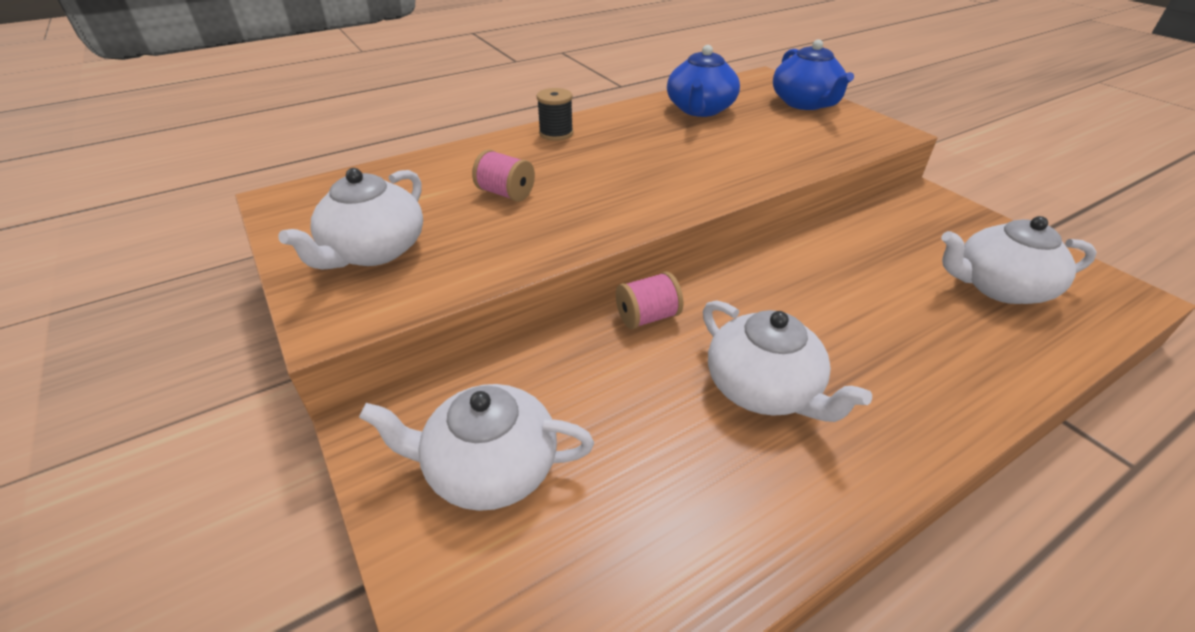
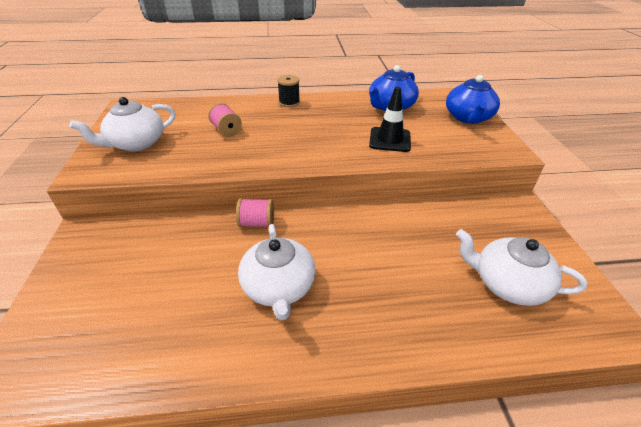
camera: 25 degrees right, 0 degrees up
(489, 468) = (107, 271): white teapot -> none
(745, 151) = (390, 140): none -> black traffic cone

